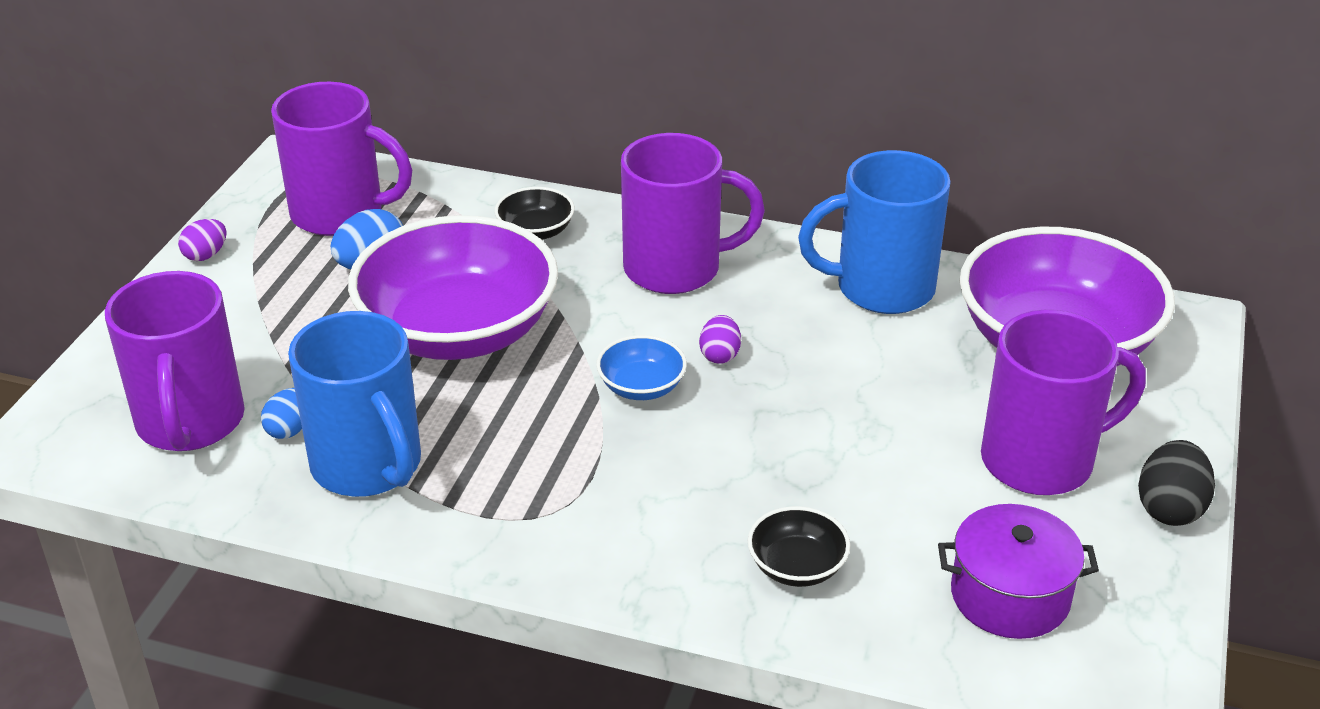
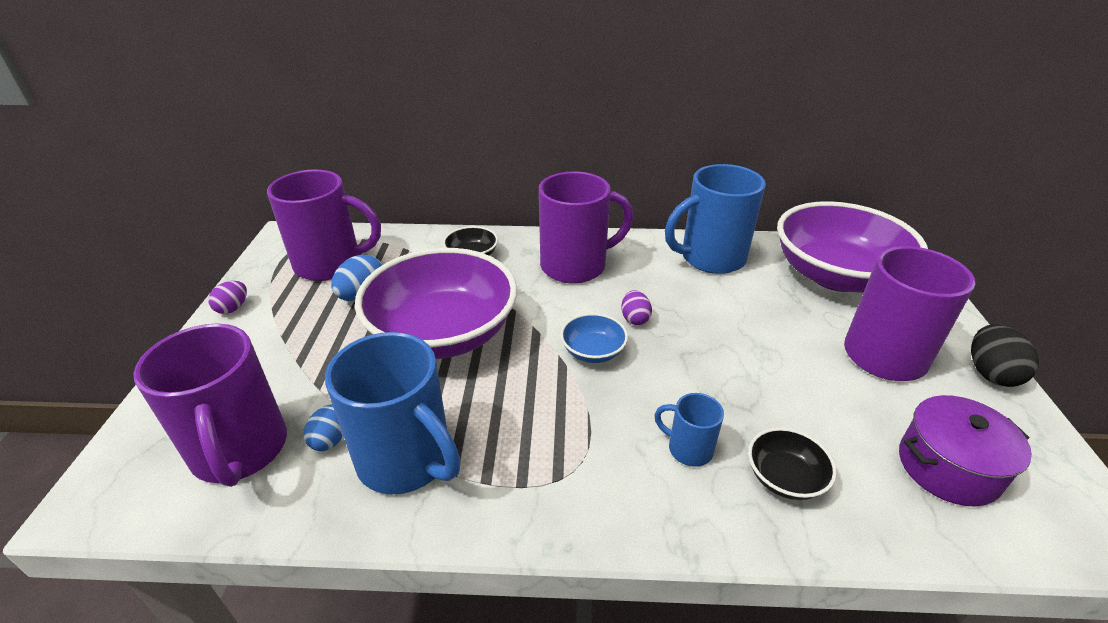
camera: 15 degrees left, 0 degrees up
(699, 516) = (688, 449): none -> blue mug

